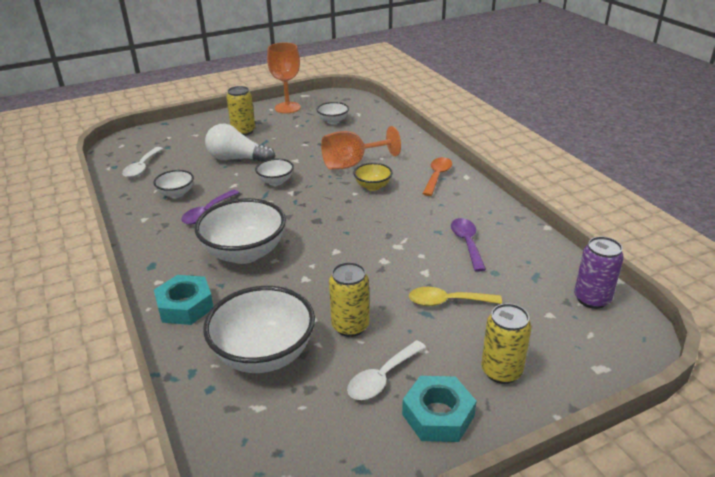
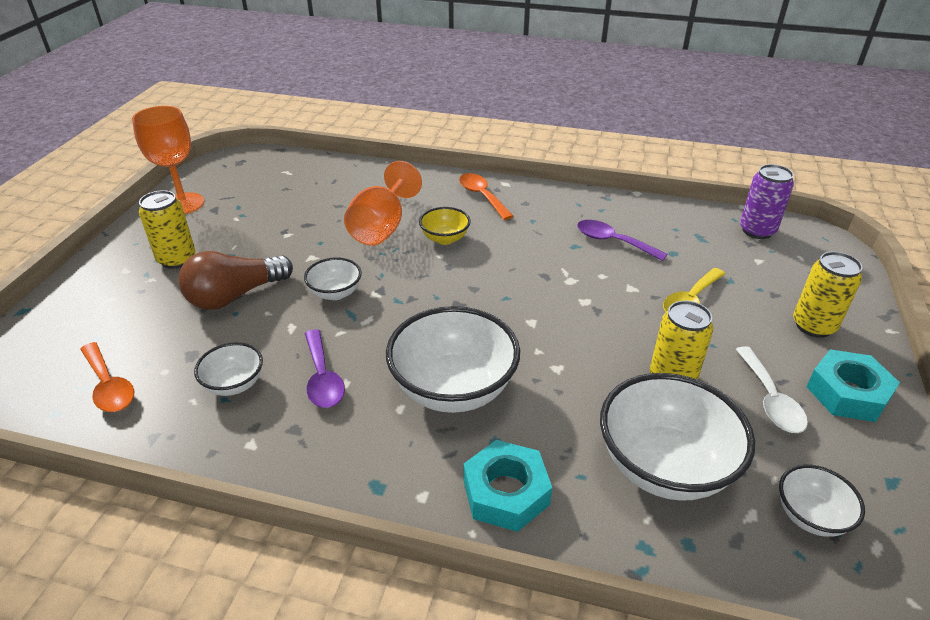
camera: 50 degrees left, 5 degrees up
(142, 167) = (109, 386): white spoon -> orange spoon
(237, 159) = (235, 296): white light bulb -> brown light bulb
(333, 121) = (273, 193): white bowl -> white bowl (810, 516)

